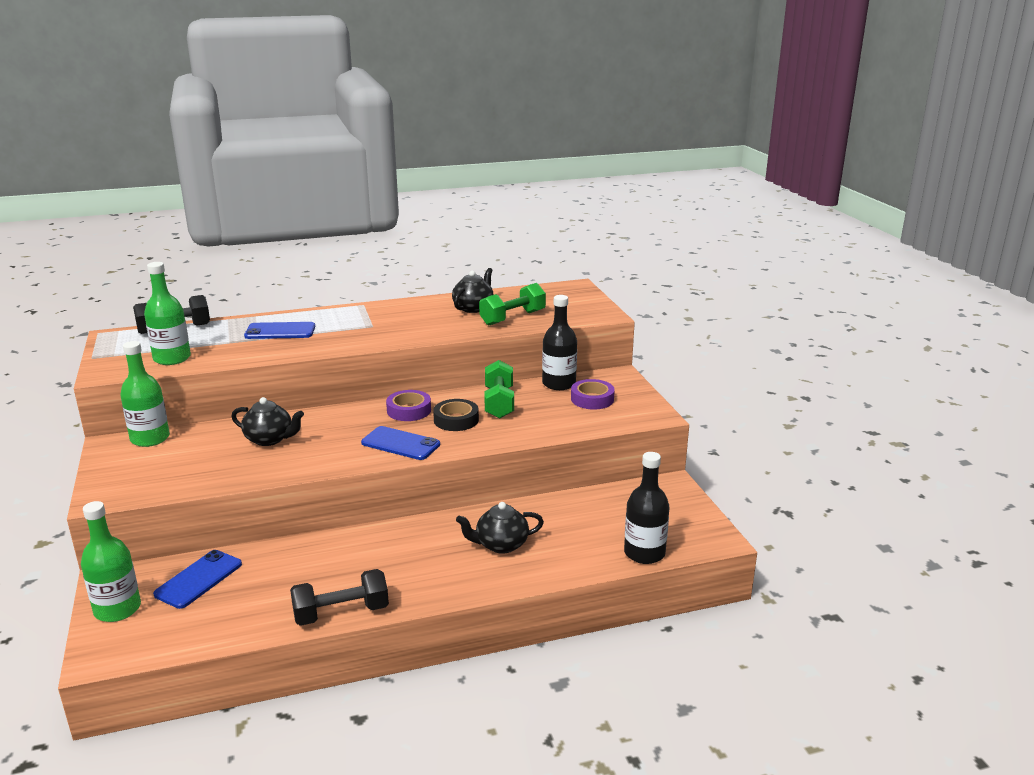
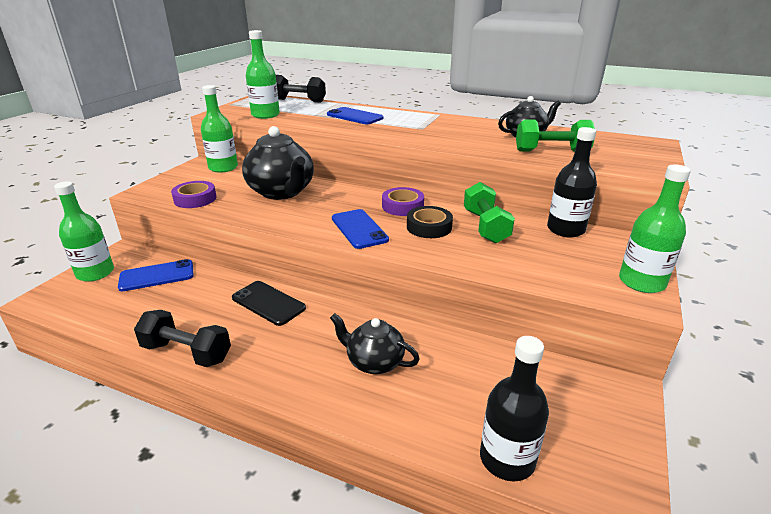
camera: 40 degrees right, 5 degrees up
(270, 439) = (282, 192): black teapot -> black teapot, size x1.66
(355, 548) = (268, 303): none -> black phone
(499, 403) = (485, 226): green dumbbell -> green dumbbell turned 45 degrees counterclockwise
(592, 399) = (585, 256): purple tape -> purple tape (195, 199)
(643, 404) = (641, 282): none -> green bottle

